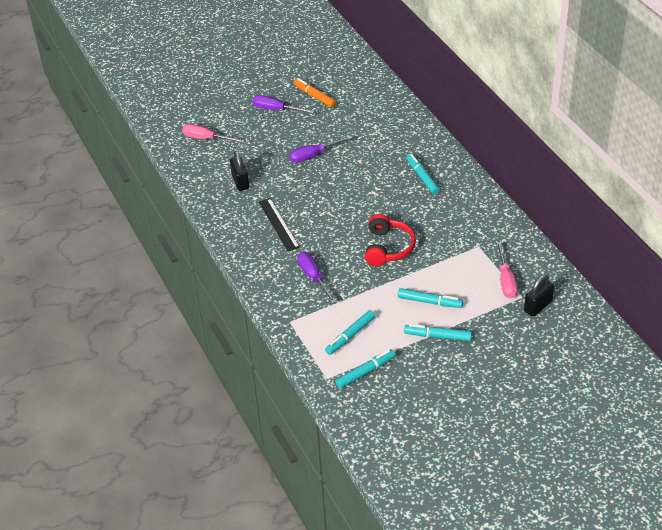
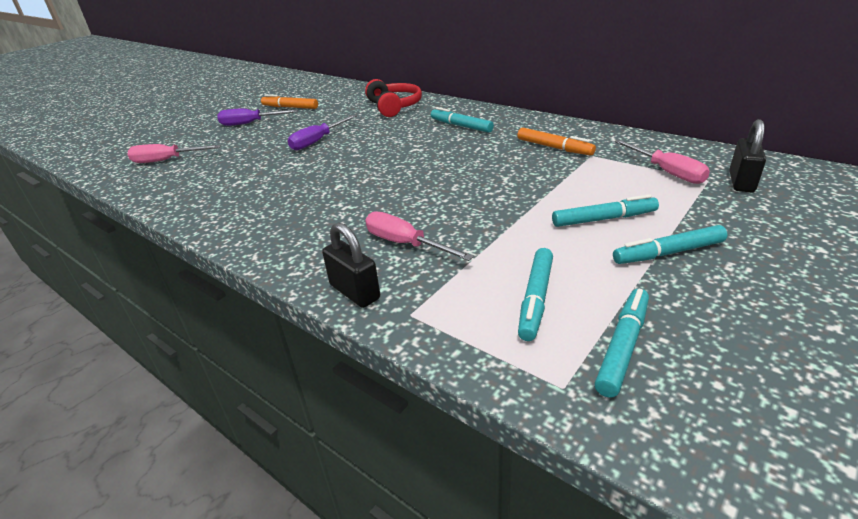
camera: 25 degrees left, 10 degrees down
(240, 182) = (230, 182): black padlock -> black padlock (355, 292)
(278, 224) = (309, 205): black ruler -> none
(313, 277) = (405, 244): purple screwdriver -> pink screwdriver
(388, 248) = (483, 185): red headphones -> red headphones (394, 107)
(462, 229) = (554, 148): none -> orange marker

